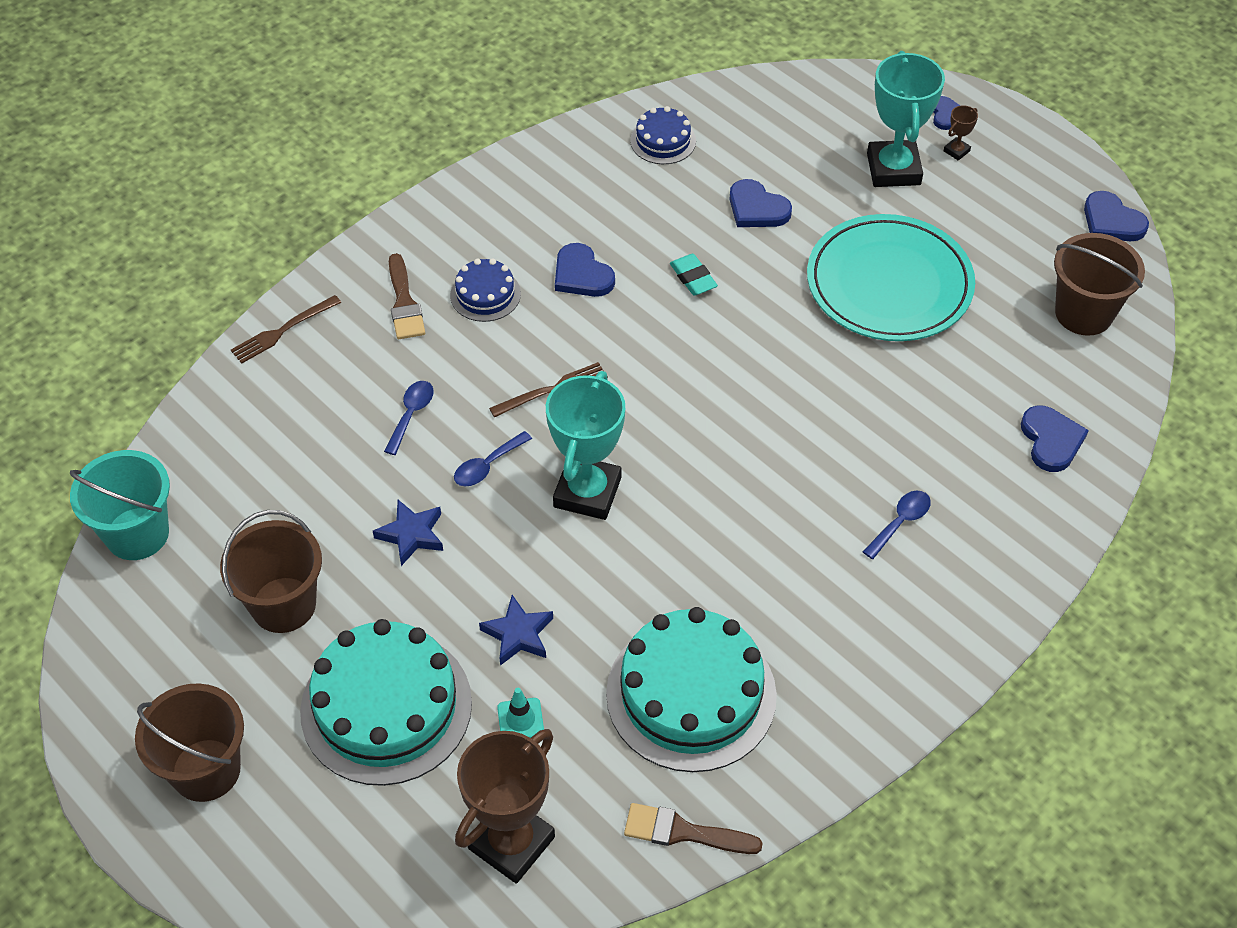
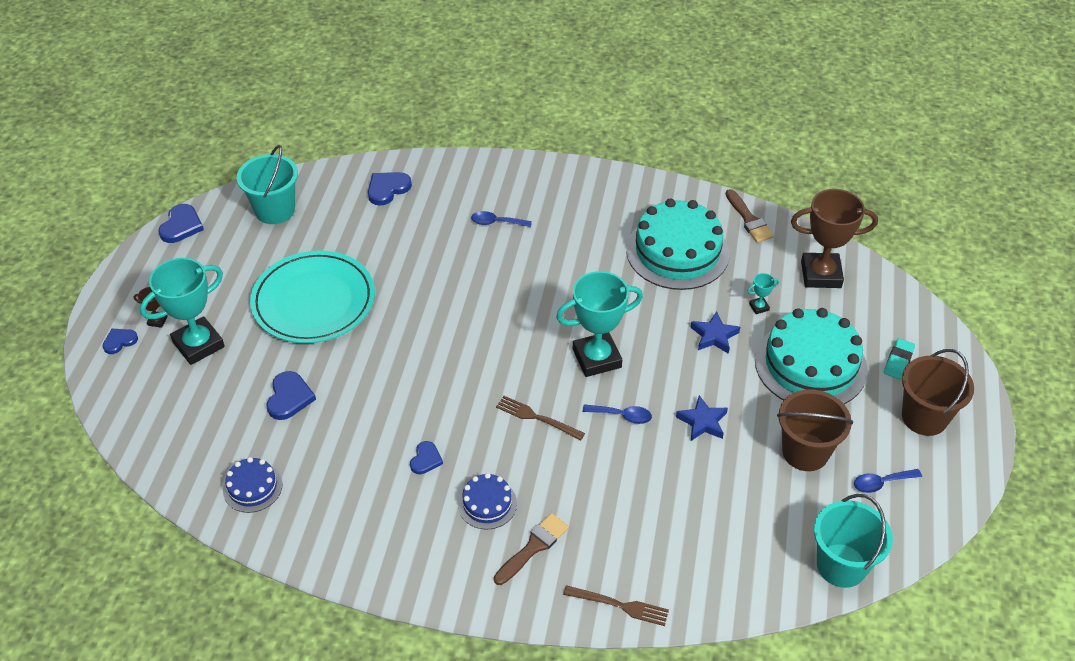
camera: 125 degrees left, 5 degrees down
(411, 414) = (620, 479): blue spoon -> blue spoon (881, 483)
(520, 719) = (759, 307): turquoise traffic cone -> turquoise trophy
(582, 275) = (426, 459): blue heart -> blue heart, size x0.65
(693, 278) = (382, 398): turquoise eraser -> turquoise eraser (898, 361)
(1083, 313) = (275, 210): brown bucket -> turquoise bucket

